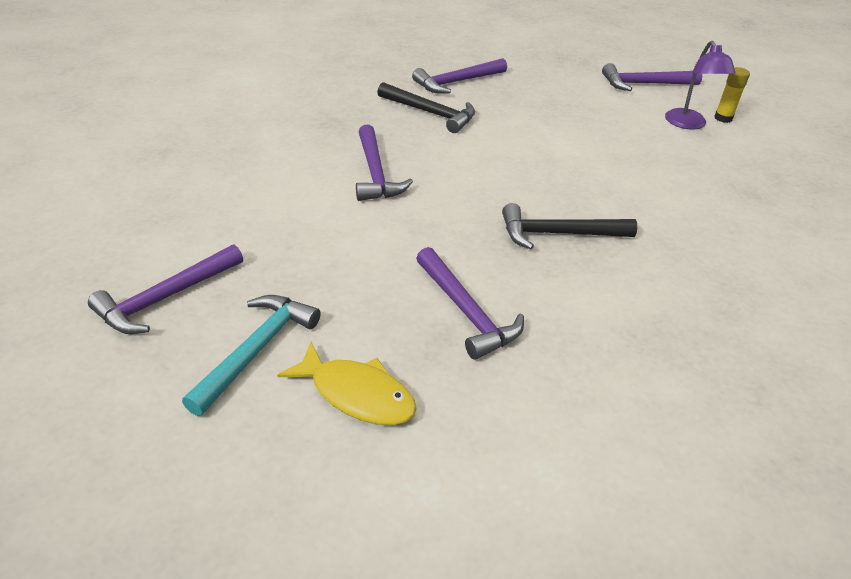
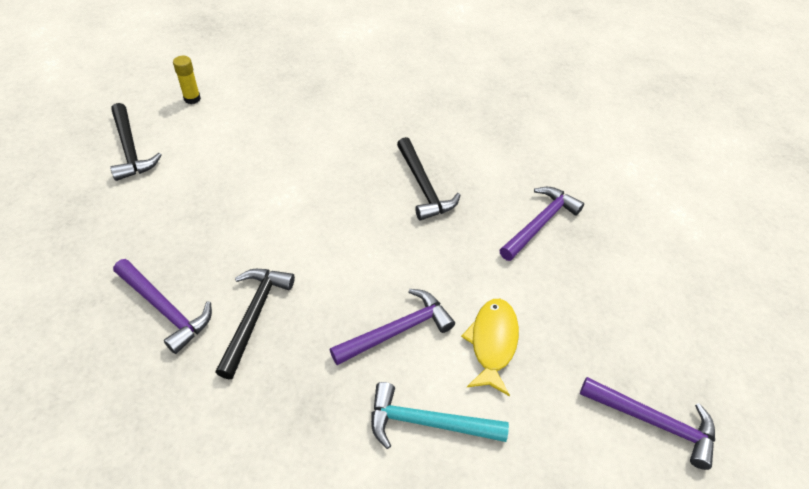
camera: 110 degrees left, 10 degrees up
(256, 350) = (654, 331): turquoise hammer -> turquoise hammer (427, 422)
(357, 394) = (646, 262): yellow fish -> yellow fish (492, 343)
(644, 84) = (130, 149): purple hammer -> black hammer
(688, 124) = (212, 119): purple lamp -> none

